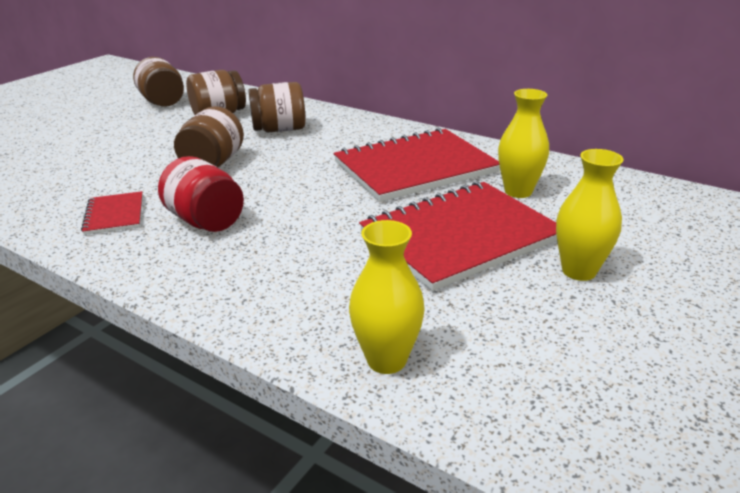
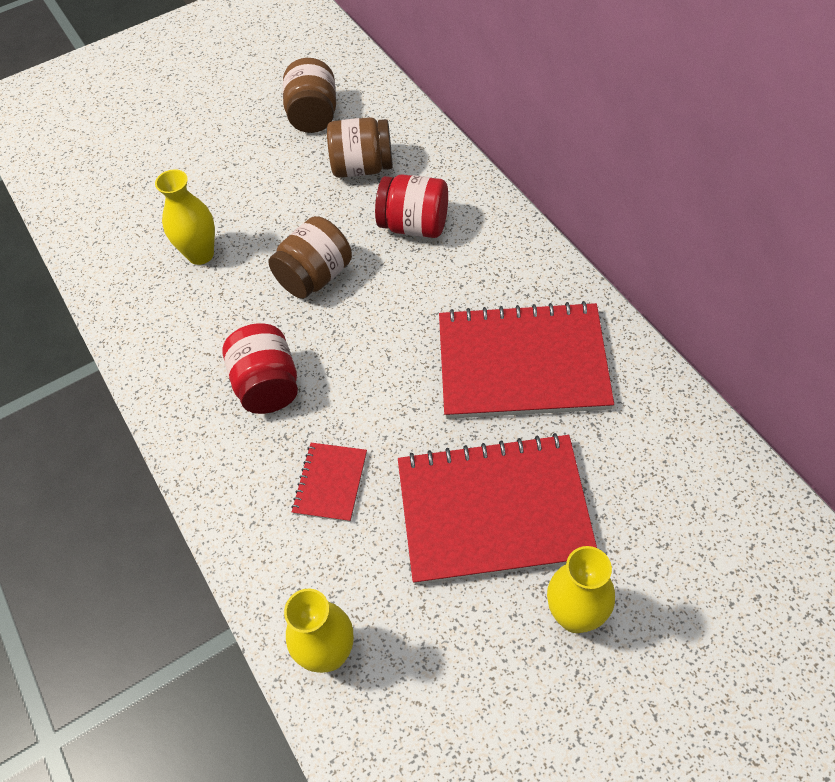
camera: 30 degrees right, 25 degrees up
(114, 215) = (192, 342): red notebook -> red notebook (330, 483)
(279, 129) = (414, 226): brown jar -> red jar
(518, 191) = (608, 455): yellow vase -> yellow vase (200, 254)

